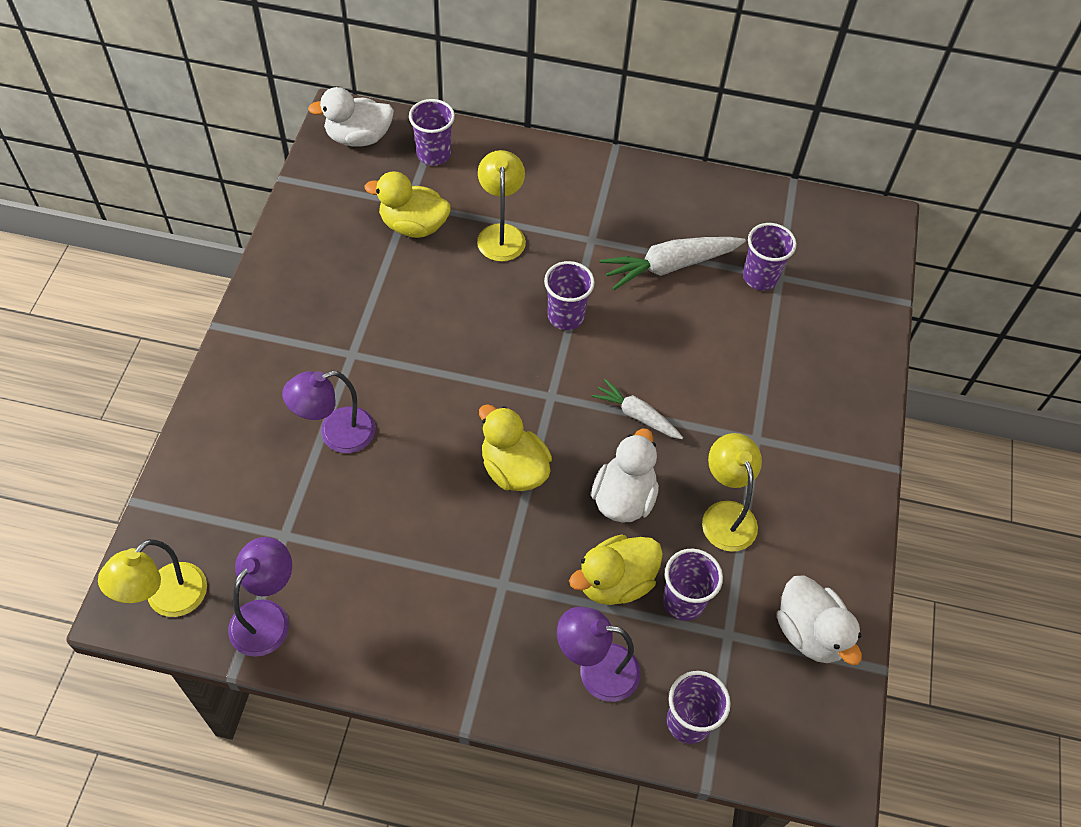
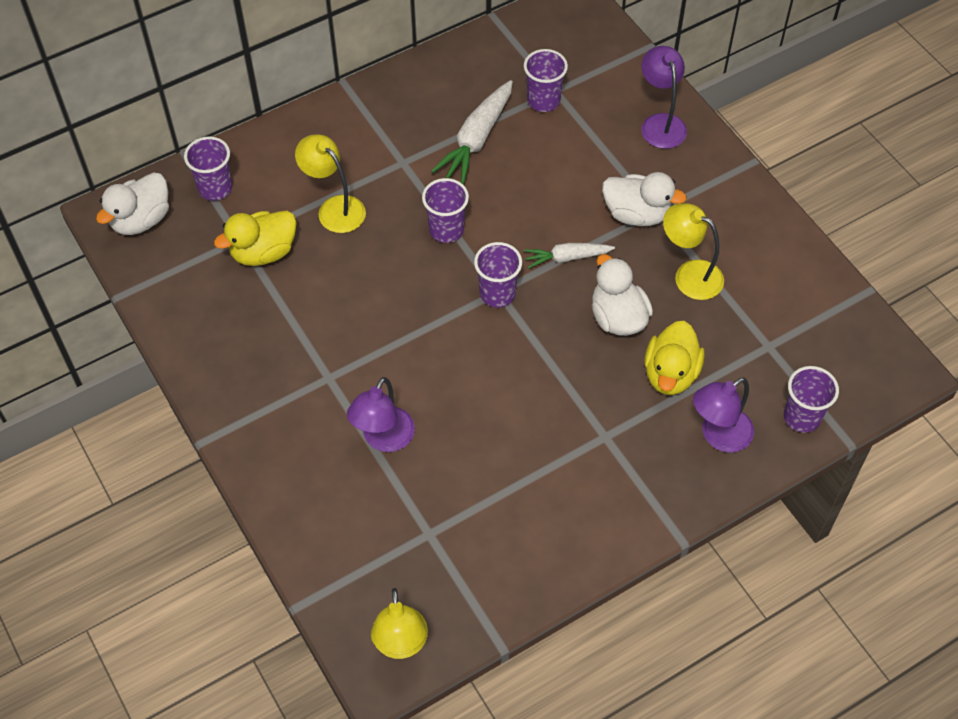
camera: 40 degrees left, 0 degrees up
(267, 616) = (481, 592): purple lamp -> purple lamp (660, 123)
(513, 469) = (529, 359): yellow duck -> none
(683, 601) = (722, 349): purple cup -> purple cup (497, 294)
(810, 632) = (811, 303): white duck -> white duck (636, 214)

